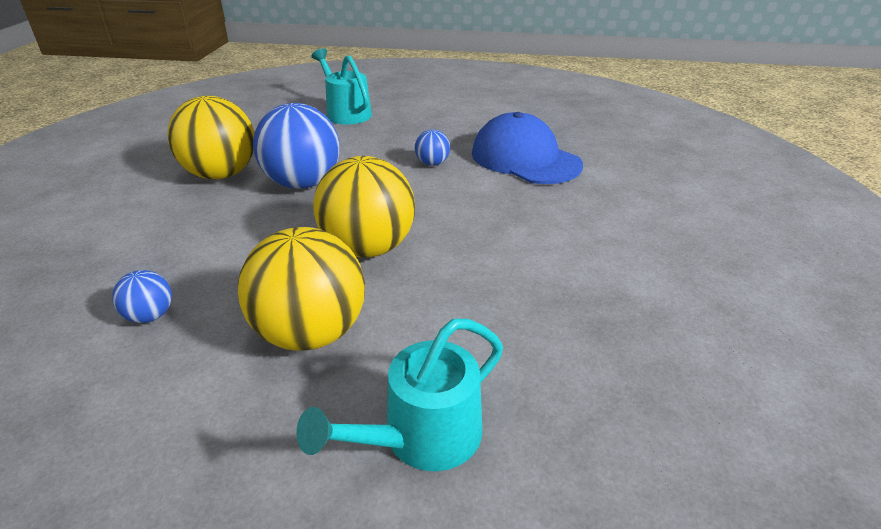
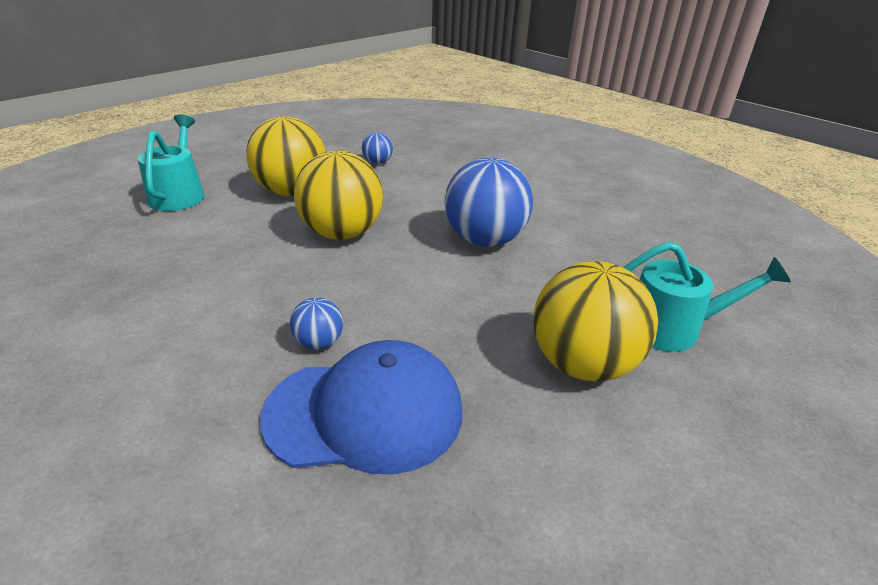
camera: 125 degrees right, 0 degrees up
(221, 174) = (545, 213): yellow ball -> yellow ball (582, 364)
(432, 163) = (442, 326): blue ball -> blue ball (319, 343)

